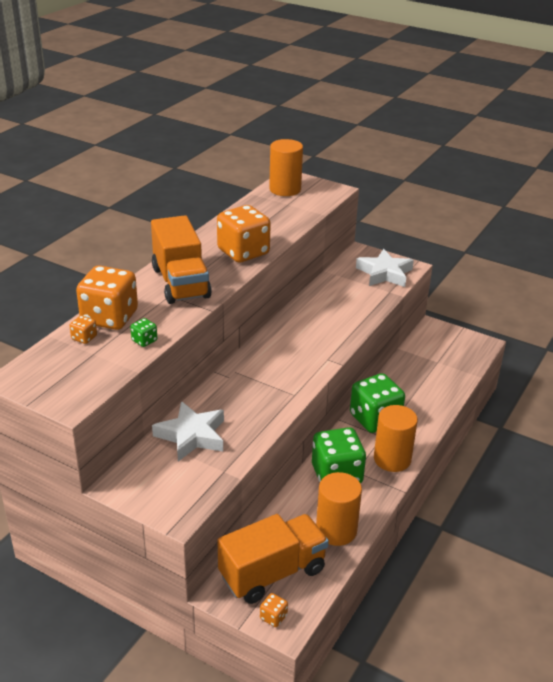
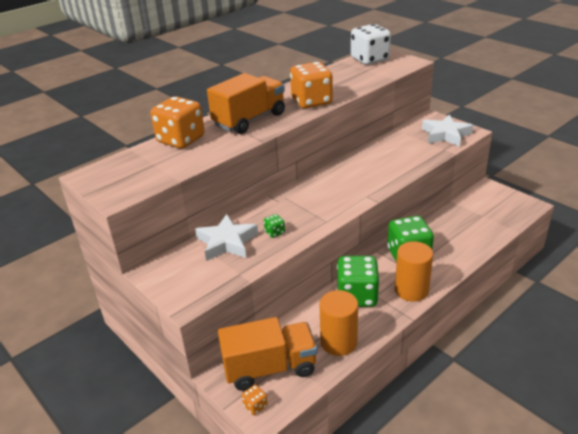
camera: 20 degrees right, 0 degrees up
(84, 338) = (153, 152): orange dice -> none
(144, 341) = (197, 159): green dice -> green dice (274, 232)
(181, 283) = (249, 120): orange truck -> orange truck turned 135 degrees counterclockwise
(285, 189) = (369, 59): orange cylinder -> white dice

